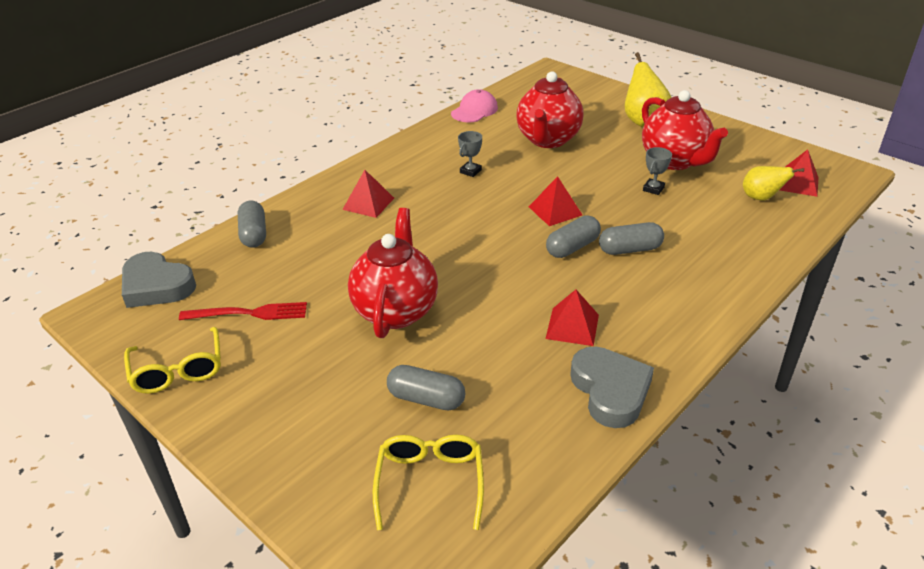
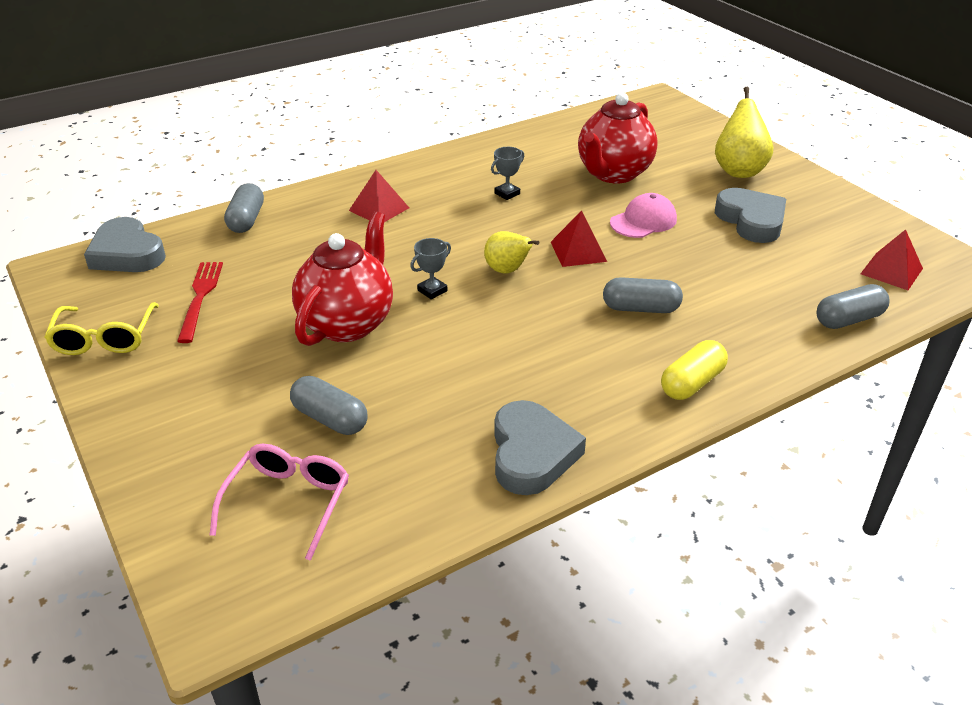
camera: 15 degrees right, 0 degrees up
(249, 313) = (200, 297): red fork -> red fork turned 105 degrees counterclockwise
(430, 483) = (287, 503): yellow glasses -> pink glasses
(474, 110) = (547, 129): pink cap -> pink cap (643, 221)
(572, 247) = (575, 294): grey capsule -> grey capsule (848, 319)
(572, 326) = (528, 377): red pyramid -> none
(653, 189) = (707, 247): grey trophy -> grey trophy (432, 291)
(675, 161) = (751, 221): red teapot -> grey heart
(702, 303) = (692, 383): none -> yellow capsule
(761, 198) = (834, 280): yellow pear -> yellow pear (507, 270)

